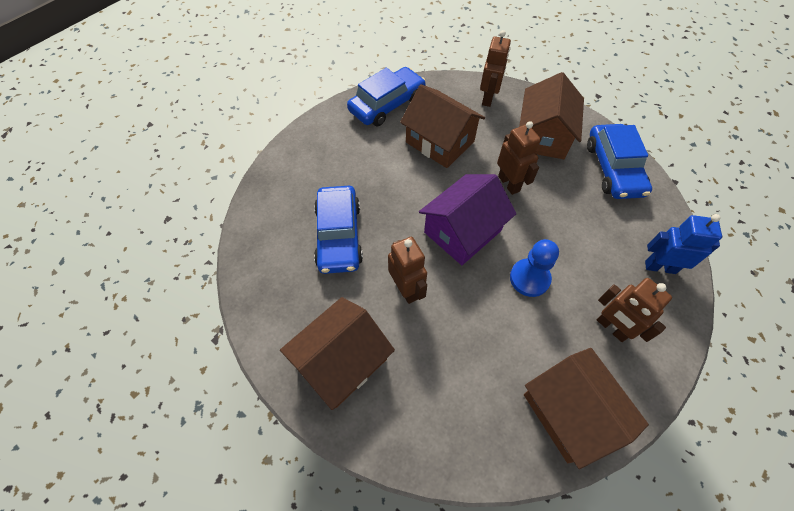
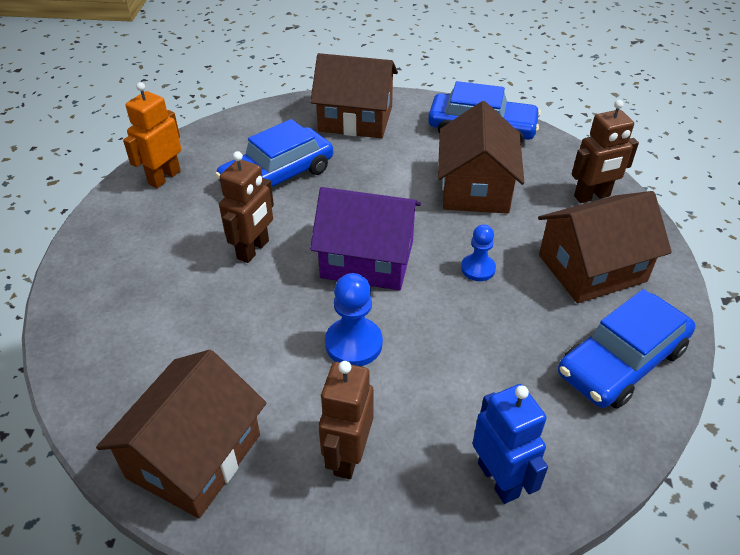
camera: 55 degrees right, 15 degrees down
(276, 308) = (164, 177): none -> orange robot
(341, 361) = (137, 243): brown house -> brown house (355, 119)
(509, 183) = (478, 269): brown robot -> blue pawn

